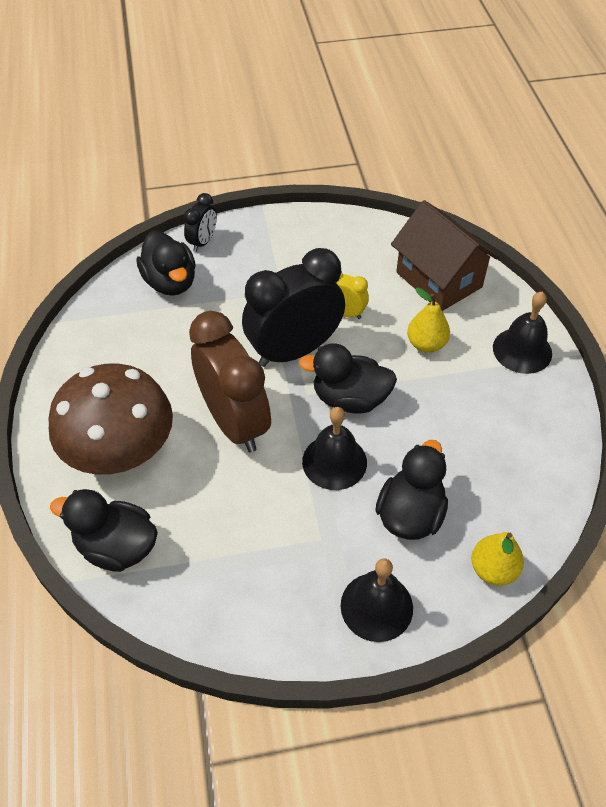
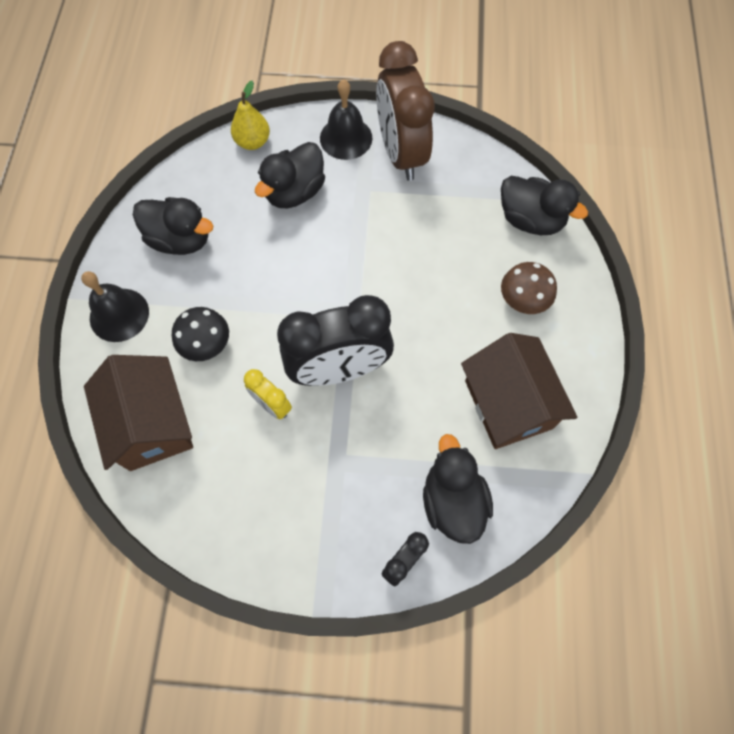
camera: 165 degrees left, 15 degrees up
(120, 451) = (523, 300): brown mushroom -> brown mushroom, size x0.50
(129, 356) = (508, 404): none -> brown house
(234, 422) = (416, 304): brown clock -> brown clock (401, 153)
(334, 461) = (339, 247): black bell -> none
(350, 399) = (304, 303): black duck -> black duck (180, 239)
(426, 344) = (206, 344): yellow pear -> black mushroom

